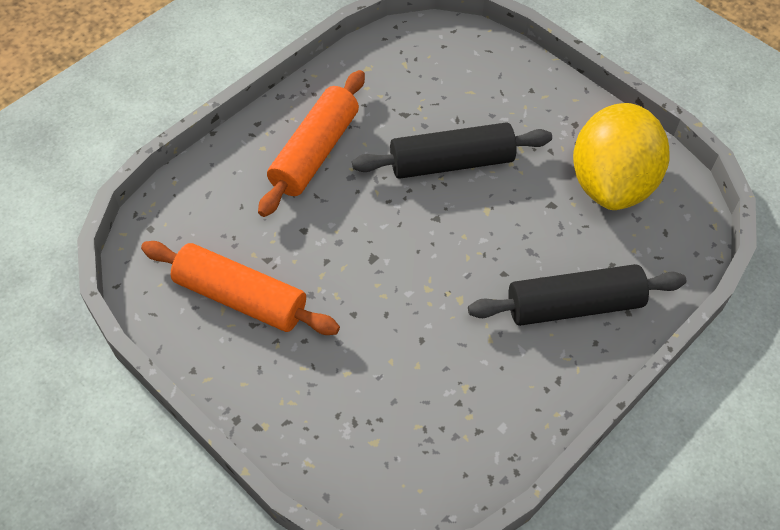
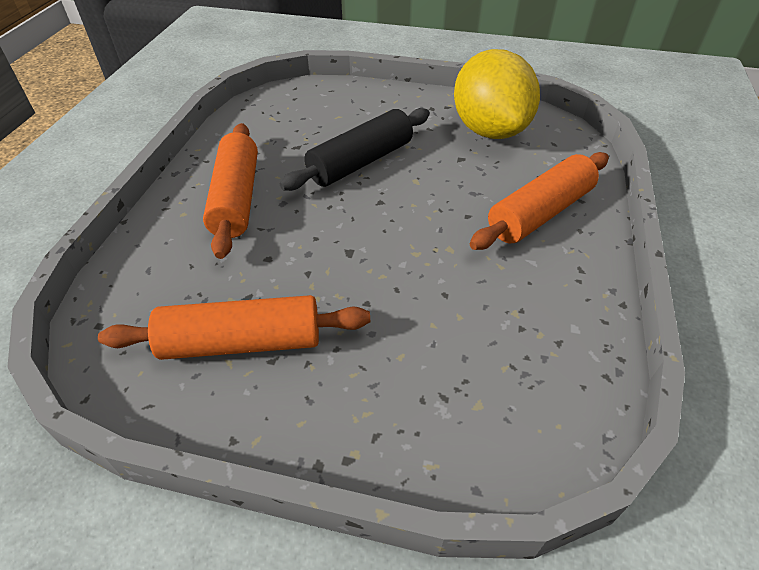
camera: 30 degrees left, 10 degrees down
(574, 305) = (540, 213): black rolling pin -> orange rolling pin

